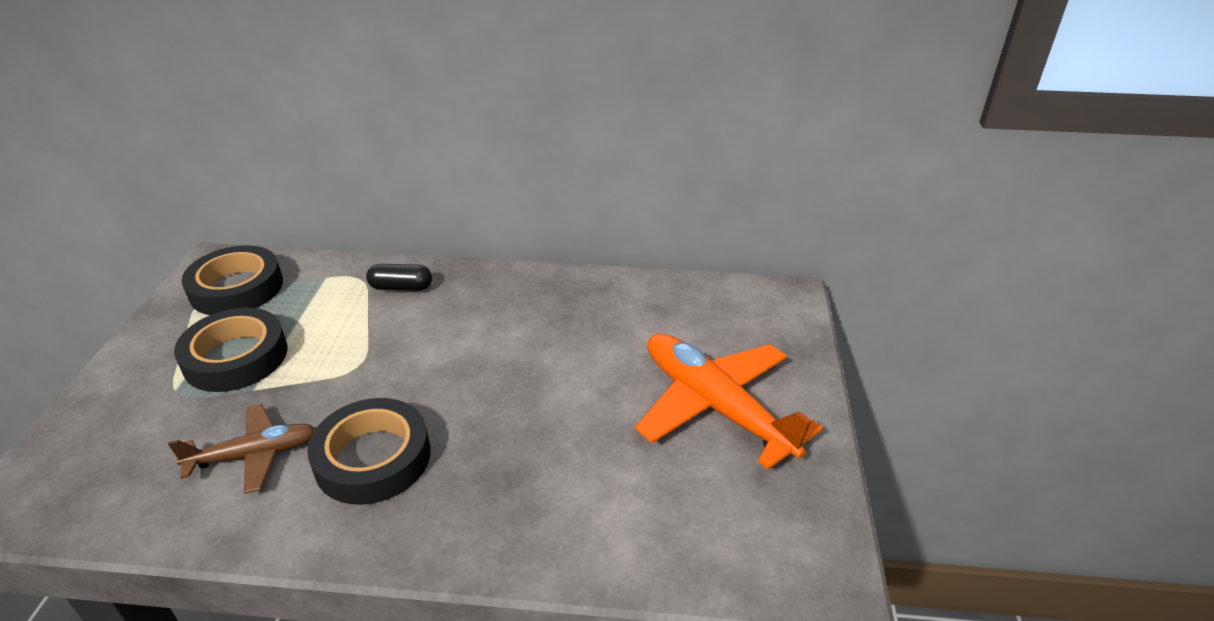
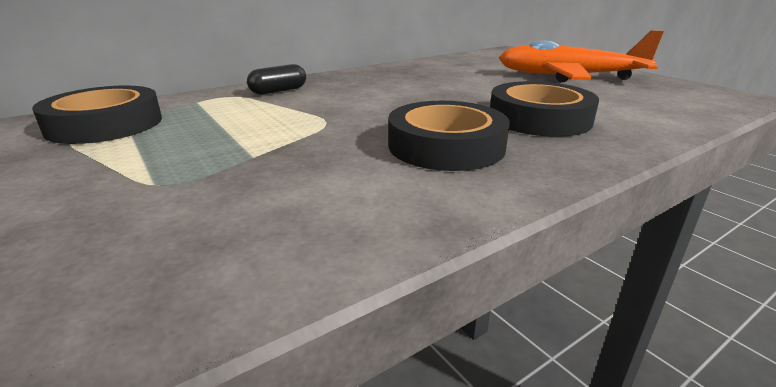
camera: 40 degrees left, 10 degrees down
(236, 357) = (191, 149): black tape -> black tape (539, 118)
(254, 455) = (341, 180): brown plane -> none

